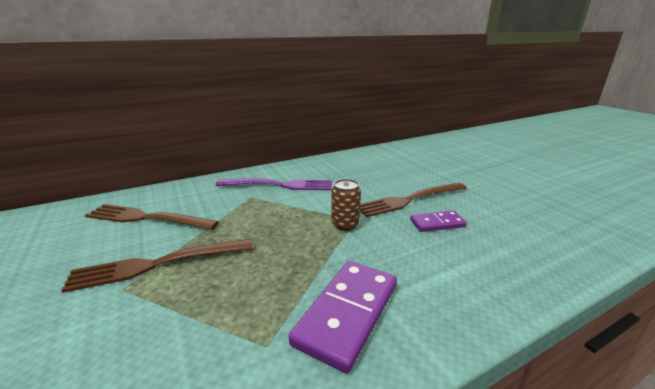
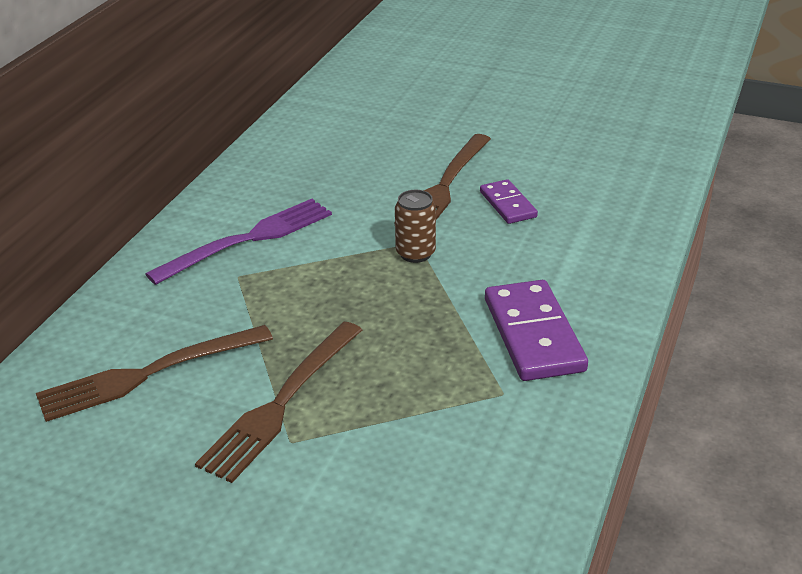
camera: 40 degrees left, 10 degrees up
(437, 223) = (508, 204): purple domino -> purple domino turned 60 degrees counterclockwise

